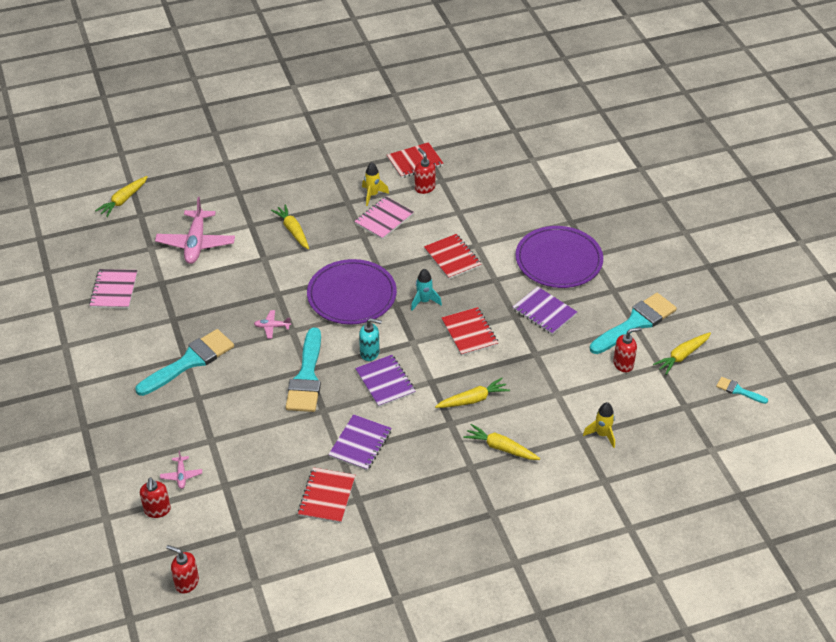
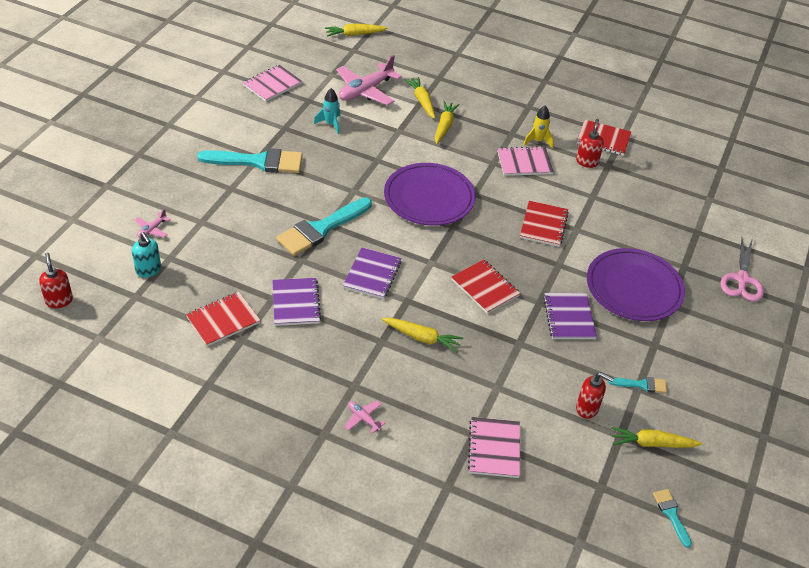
camera: 40 degrees right, 0 degrees up
(157, 510) = (107, 239): red soap dispenser -> none
(272, 327) = (343, 179): pink plane -> pink plane (363, 418)
(360, 444) = (296, 303): purple notebook -> purple notebook turned 75 degrees counterclockwise
(370, 353) = (388, 246): turquoise soap dispenser -> turquoise soap dispenser (148, 270)
(424, 301) = (479, 240): turquoise rocket -> turquoise rocket (330, 124)
(469, 333) = (485, 288): red notebook -> red notebook turned 60 degrees counterclockwise
(501, 448) = (396, 390): yellow carrot -> yellow carrot (422, 101)
(602, 434) = (494, 448): yellow rocket -> pink notebook
(613, 205) = (742, 279): none -> pink scissors
(635, 323) = (641, 385): turquoise brush -> turquoise brush, size x0.47

